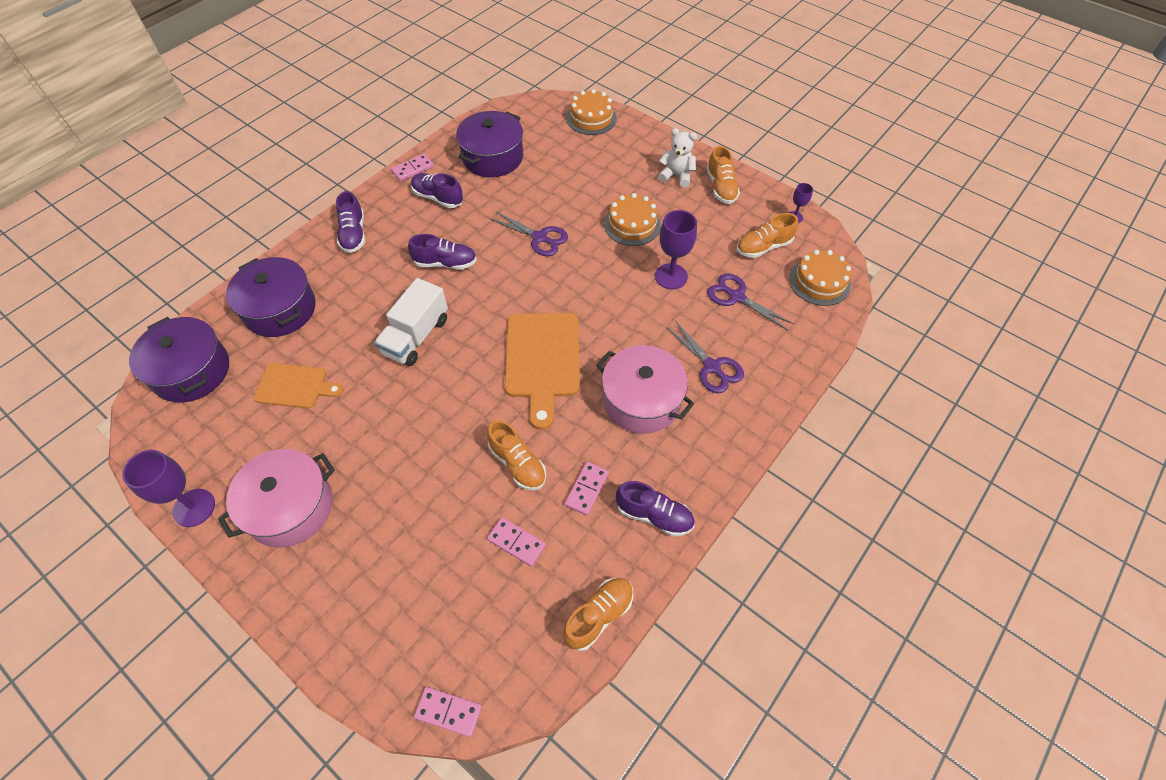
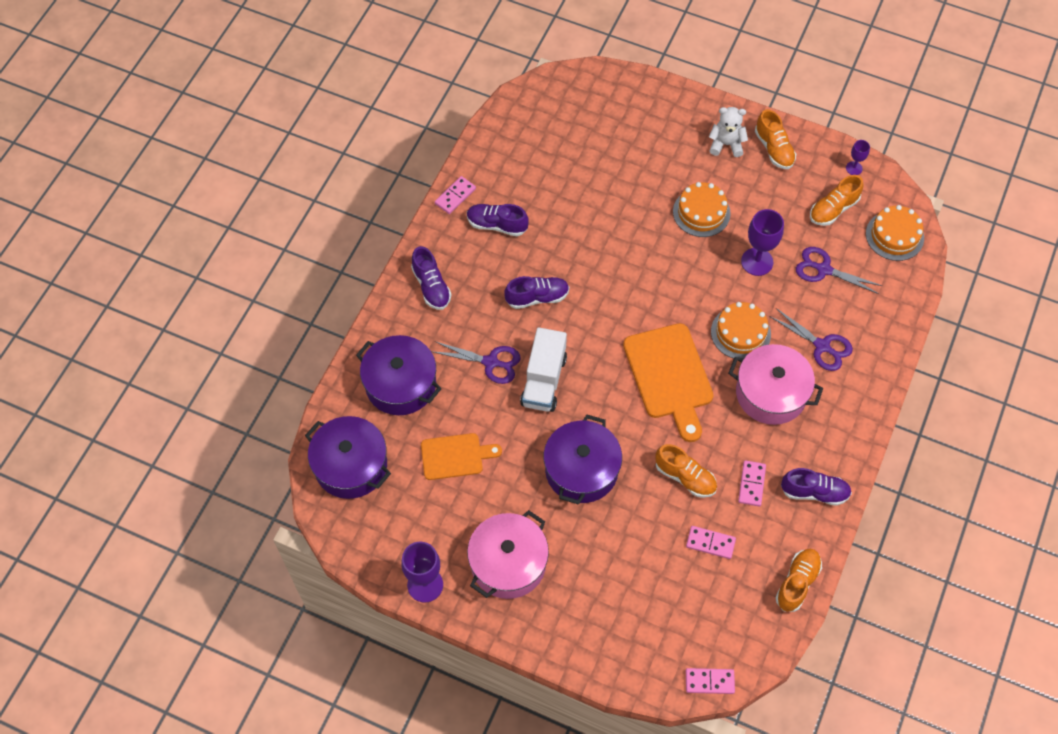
camera: 15 degrees left, 5 degrees up
(492, 157) = (531, 163): purple pot -> purple pot (581, 470)
(539, 238) = (617, 248): purple scissors -> purple scissors (491, 362)
(591, 118) = (615, 90): orange cake -> orange cake (740, 333)

